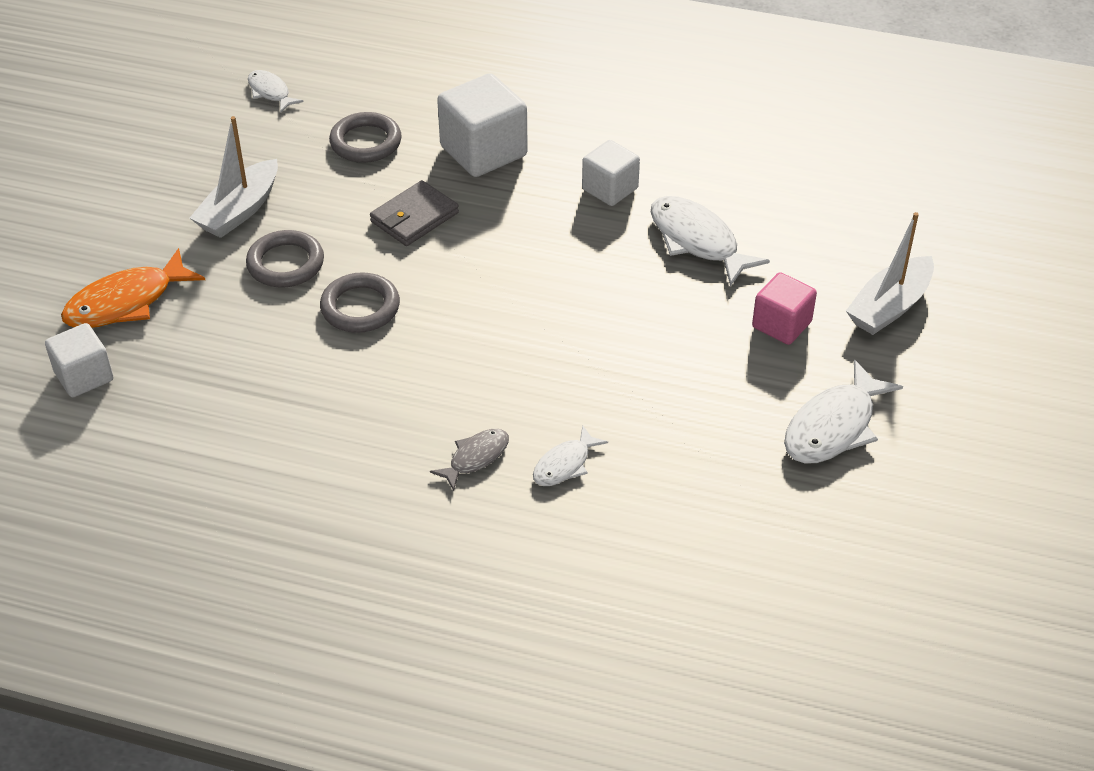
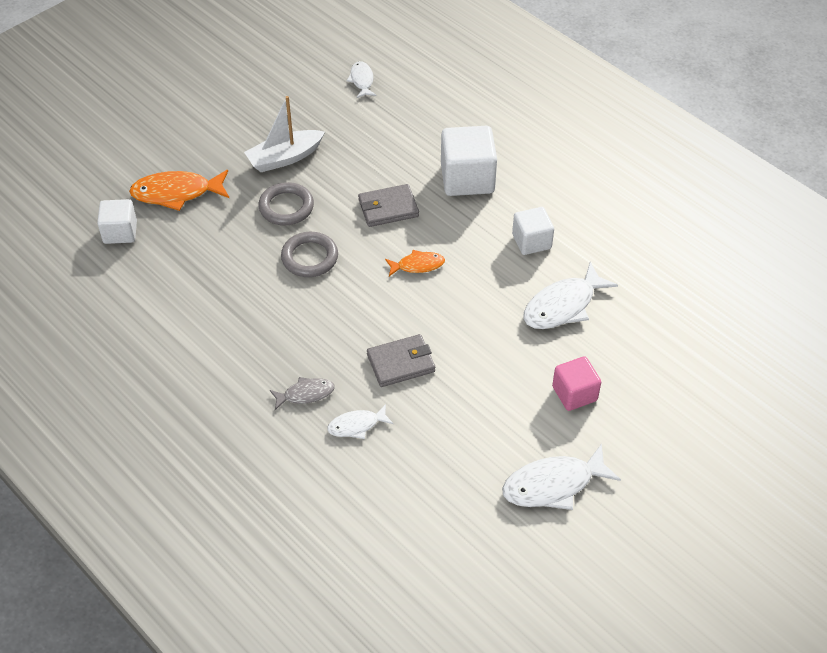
camera: 30 degrees right, 5 degrees up
(366, 142) = (396, 141): grey ring -> none
(499, 264) = (418, 265): none -> orange fish
(563, 376) = (401, 363): none -> grey wallet
(697, 241) = (563, 306): white fish -> white fish turned 120 degrees counterclockwise
(889, 307) = (662, 415): white boat -> none

